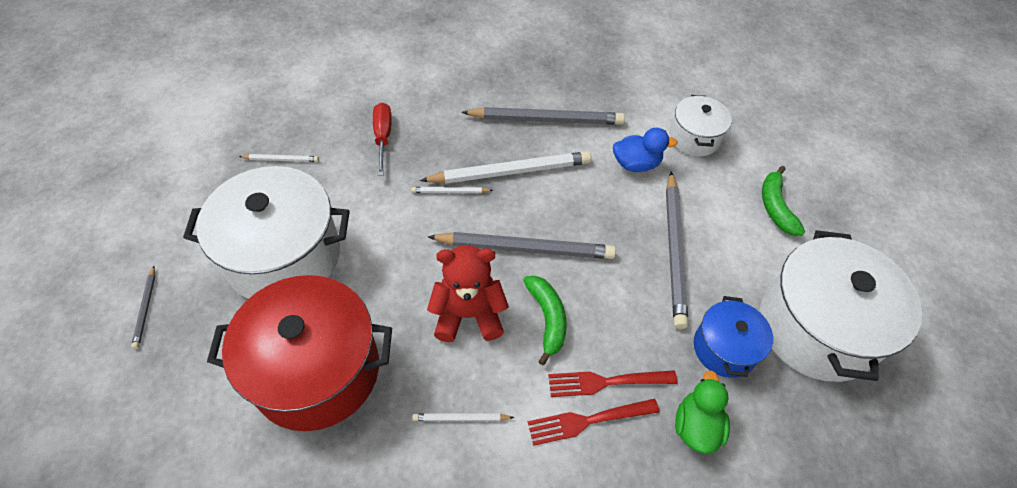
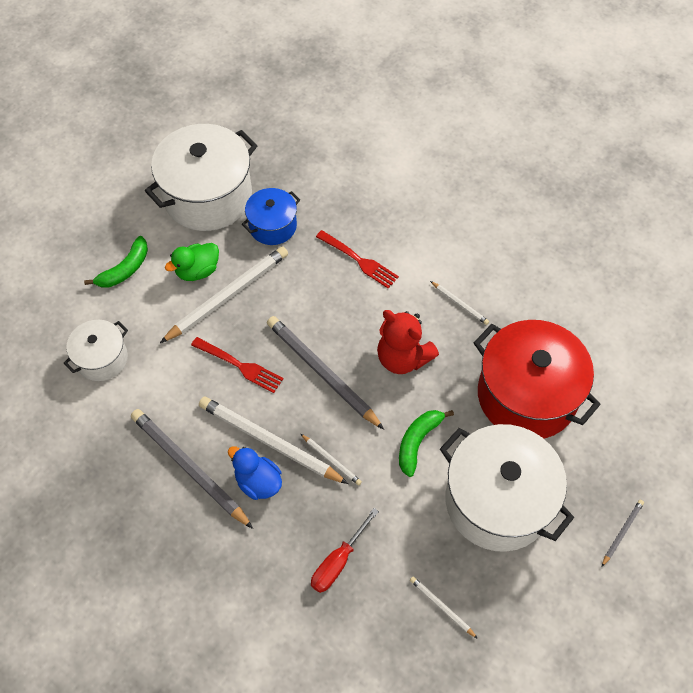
camera: 135 degrees left, 5 degrees up
(547, 319) = (356, 318): green banana -> green banana (418, 441)
(589, 420) = (389, 251): red fork -> red fork (239, 365)
(636, 164) = (172, 373): blue duck -> blue duck (258, 482)
(674, 250) = (228, 296): grey pencil -> white pencil
(696, 426) = (335, 207): green duck -> green duck (197, 271)

